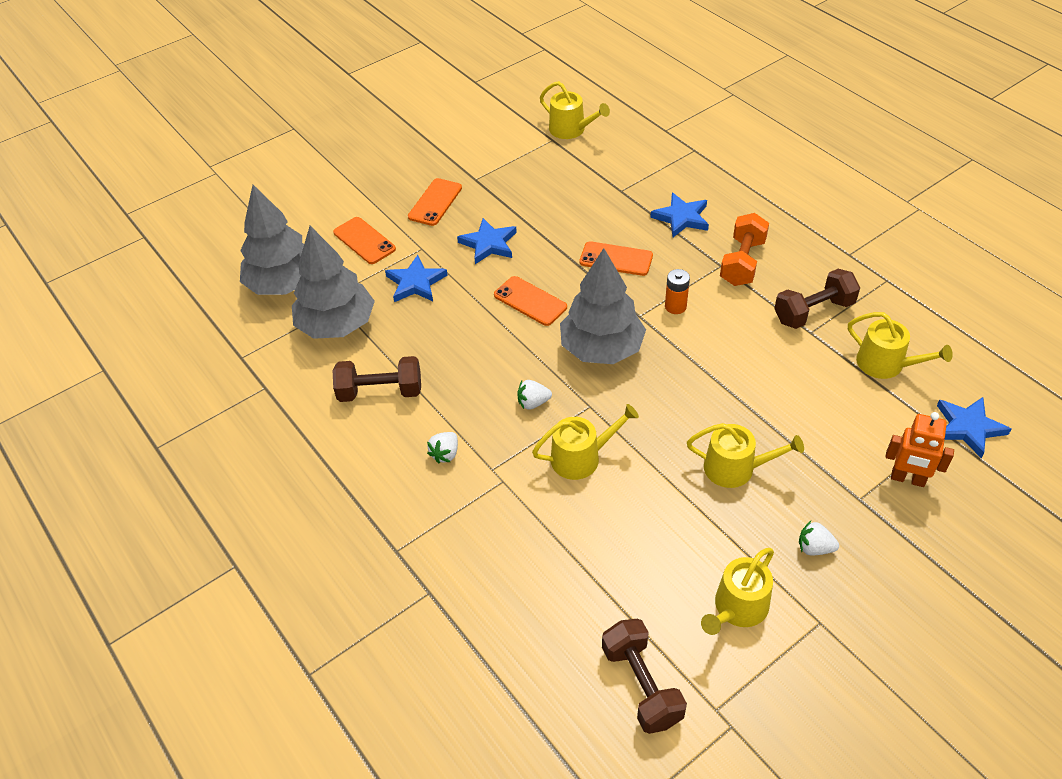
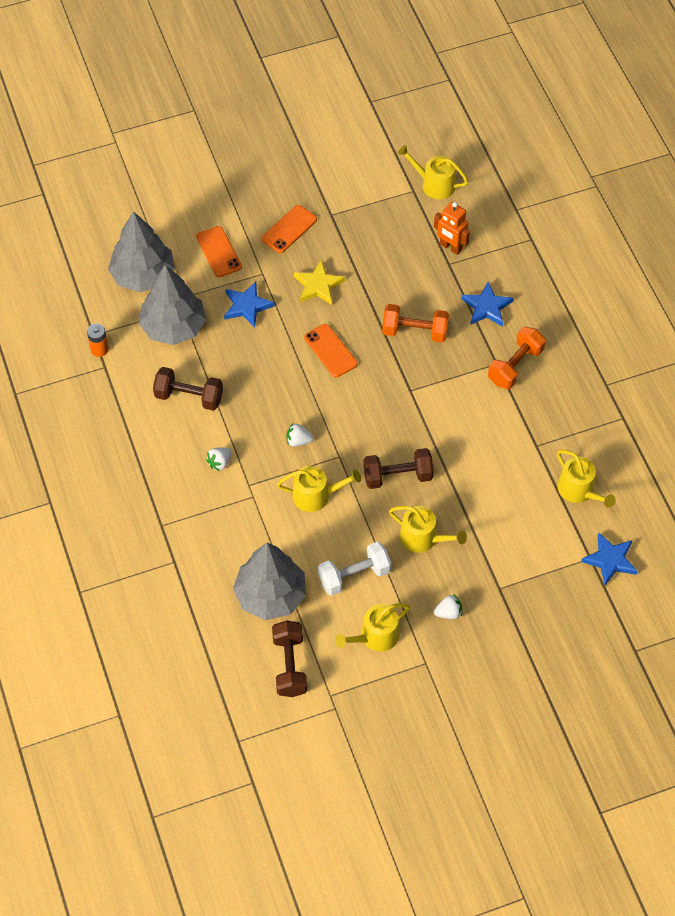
camera: 15 degrees right, 10 degrees up
(489, 244) = (318, 285): blue star -> yellow star
(571, 130) = (434, 184): yellow watering can -> yellow watering can turned 150 degrees clockwise
(601, 349) = (368, 411): grey tree -> grey tree (270, 595)
(616, 259) = (415, 331): orange phone -> orange dumbbell
(673, 539) = (354, 576): none -> white dumbbell
(675, 306) = (442, 390): orange battery -> orange battery (99, 349)
(813, 312) = (548, 428): brown dumbbell -> brown dumbbell (398, 476)
(814, 548) = (448, 612): white strawberry -> white strawberry turned 135 degrees clockwise
(907, 479) = (542, 584): orange robot -> orange robot (450, 247)

